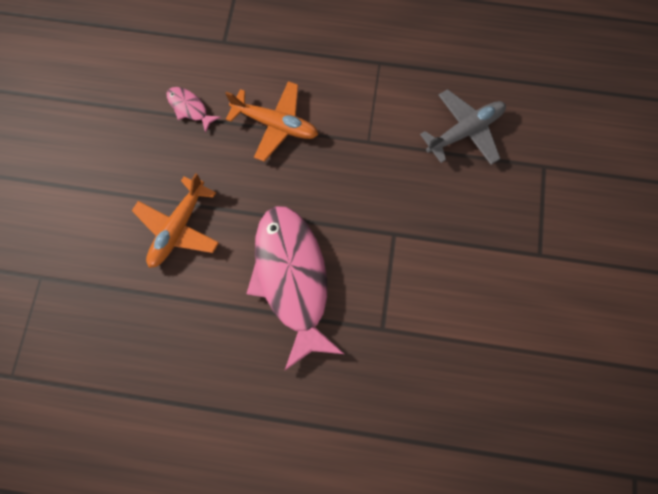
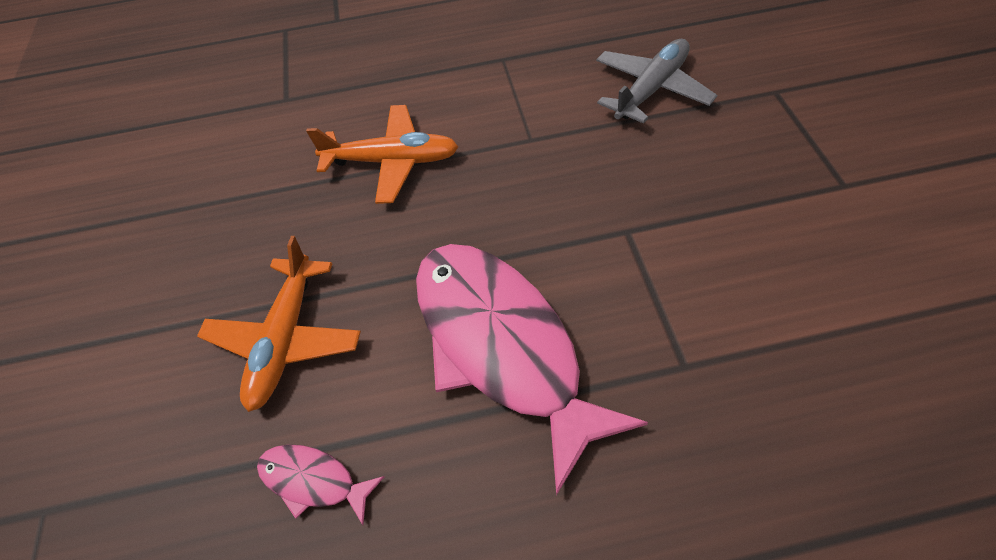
camera: 15 degrees left, 20 degrees down
(190, 108) = (258, 182): pink fish -> pink fish (313, 481)

